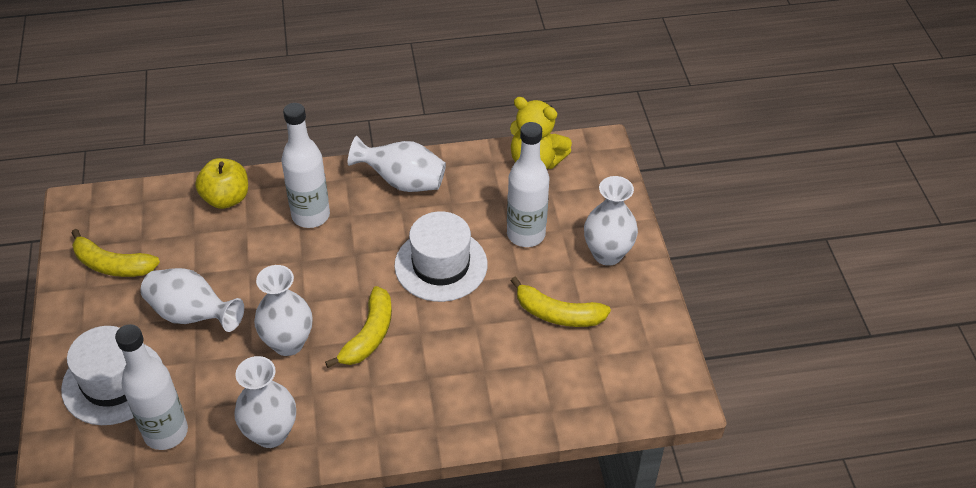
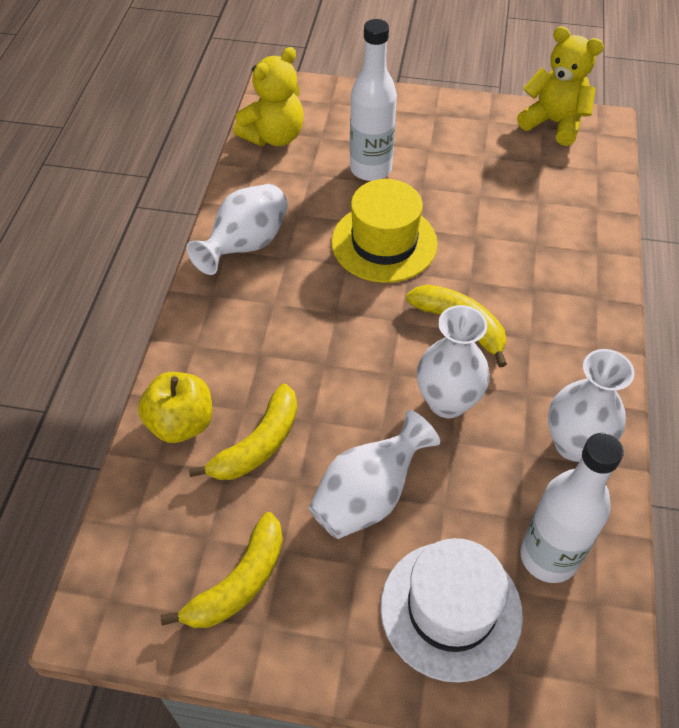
camera: 70 degrees left, 5 degrees up
(311, 215) = (256, 340): white bottle -> none
(441, 265) = (384, 243): white hat -> yellow hat
(558, 314) = (482, 173): yellow banana -> yellow banana (258, 444)
(607, 254) = (420, 121): white vase -> none
(660, 356) = (554, 123): none -> yellow teddy bear

